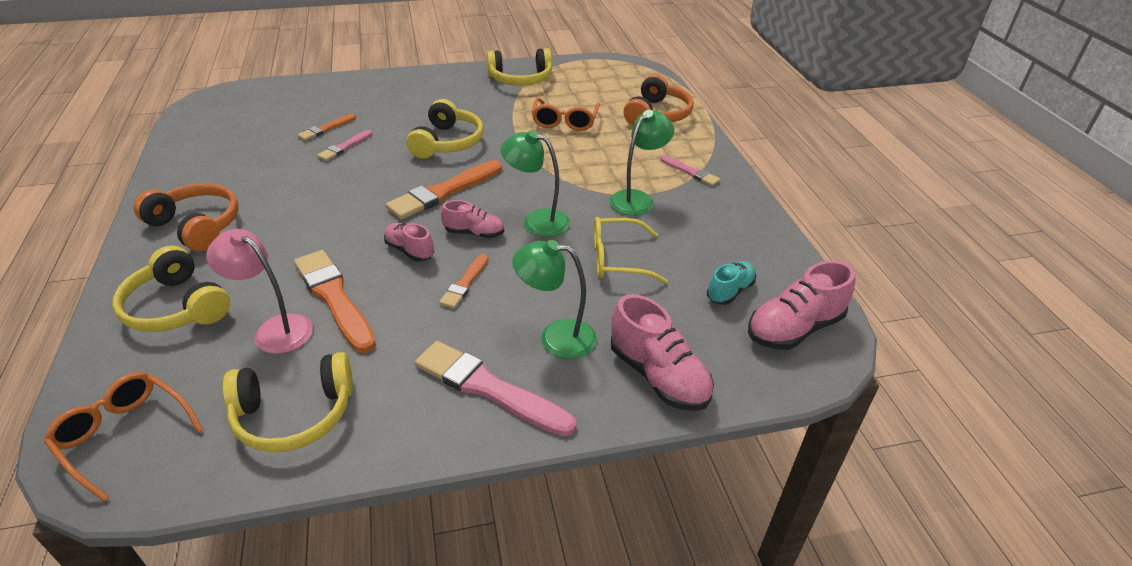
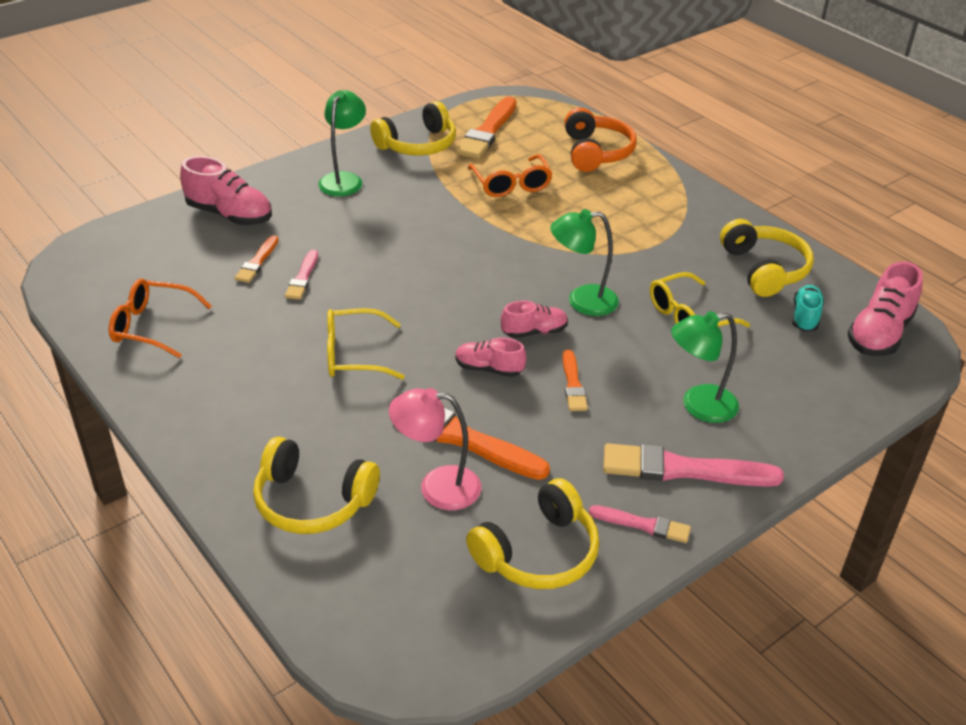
camera: 25 degrees left, 0 degrees up
(124, 435) = (400, 629): orange glasses -> orange glasses (152, 326)
(197, 226) = (234, 414): orange headphones -> none
(321, 210) = (353, 355): none -> yellow glasses
(444, 192) = (462, 298): orange brush -> orange brush (488, 131)
(447, 142) = (411, 241): yellow headphones -> yellow headphones (764, 269)
(637, 199) = (654, 251): green lamp -> green lamp (344, 179)
(658, 376) = (808, 410): pink shoe -> pink shoe (230, 215)
(691, 172) = (680, 209): pink brush -> pink brush (643, 525)

